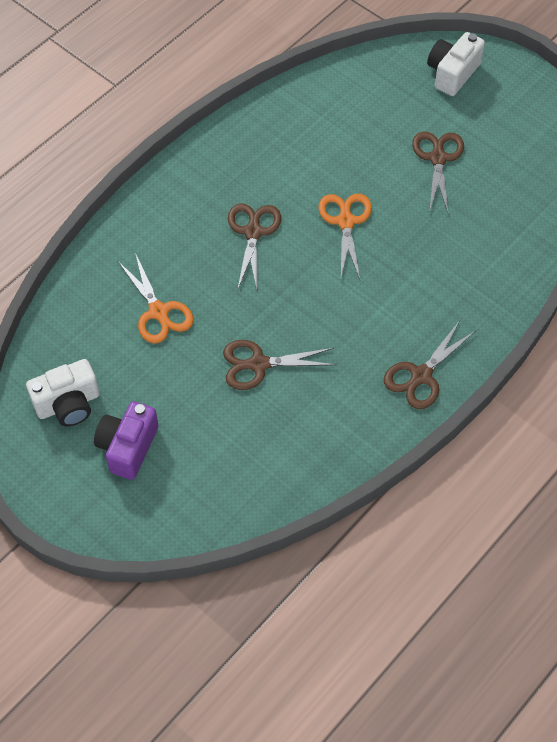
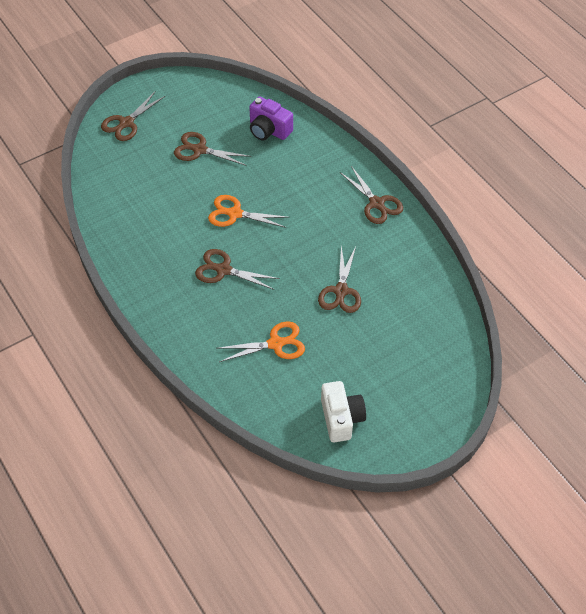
camera: 75 degrees left, 5 degrees down
(128, 447) = (389, 385): purple camera -> purple camera (269, 130)
(452, 73) = (126, 123): white camera -> brown scissors

